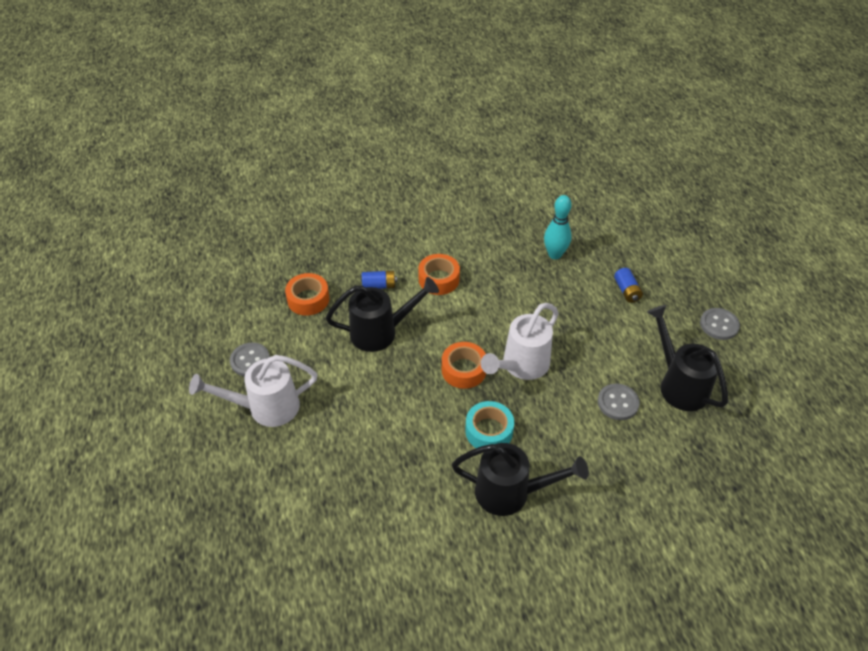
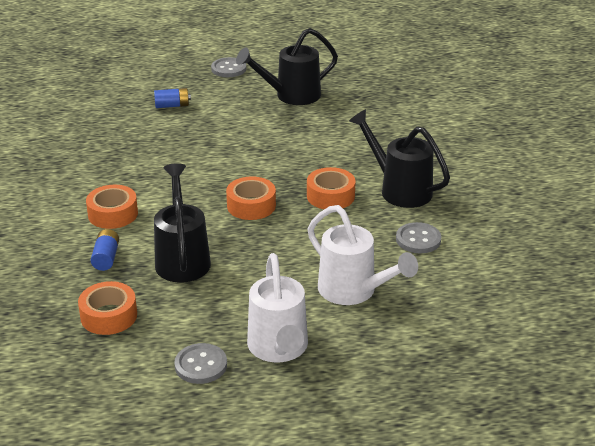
camera: 85 degrees left, 15 degrees down
(489, 431) = (330, 196): turquoise tape -> orange tape
(510, 492) = (400, 190): black watering can -> black watering can turned 60 degrees counterclockwise
(521, 365) = (253, 171): white watering can -> white watering can (353, 291)
(554, 254) = (105, 138): turquoise bowling pin -> none
(618, 403) = (307, 126): grey button -> grey button (418, 239)

